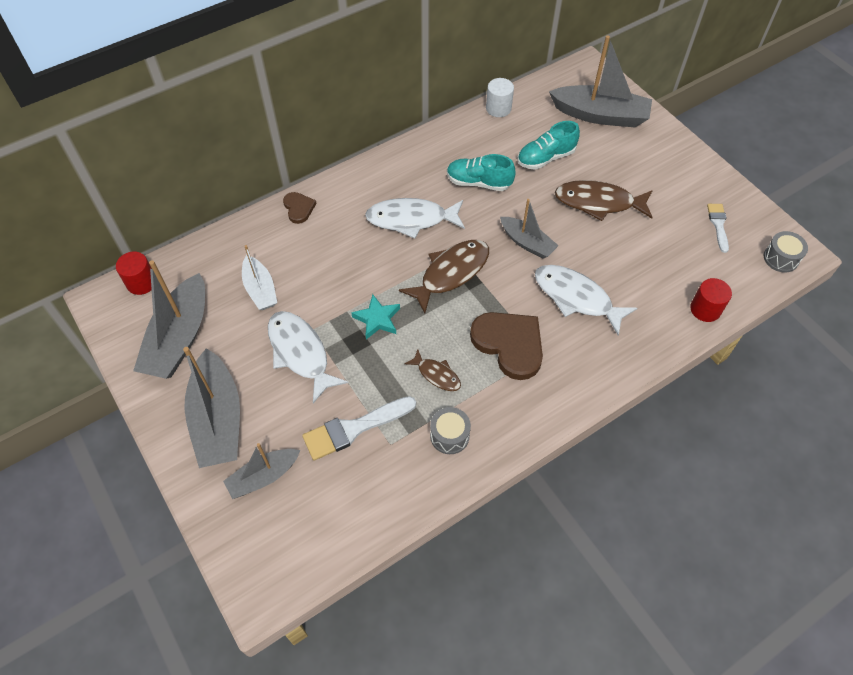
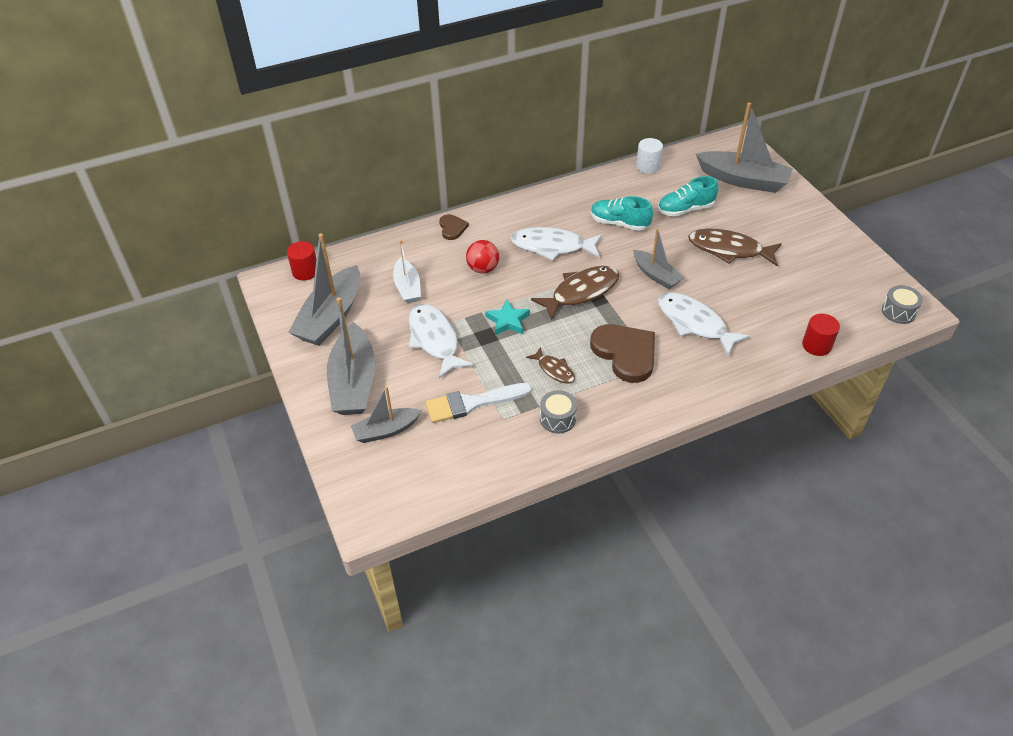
camera: 10 degrees right, 10 degrees down
(340, 256) = (483, 269): none -> red ball
(718, 225) = (841, 278): white brush -> none

